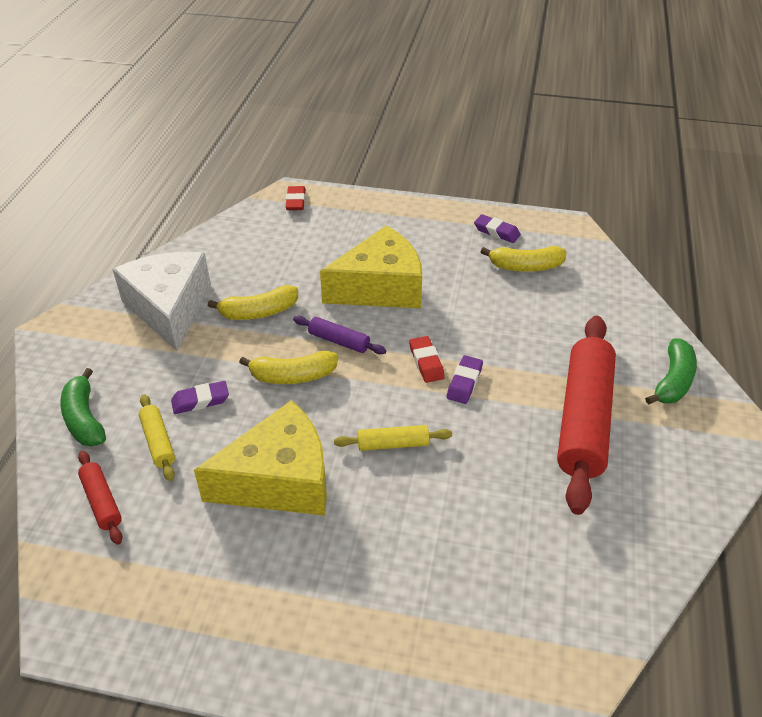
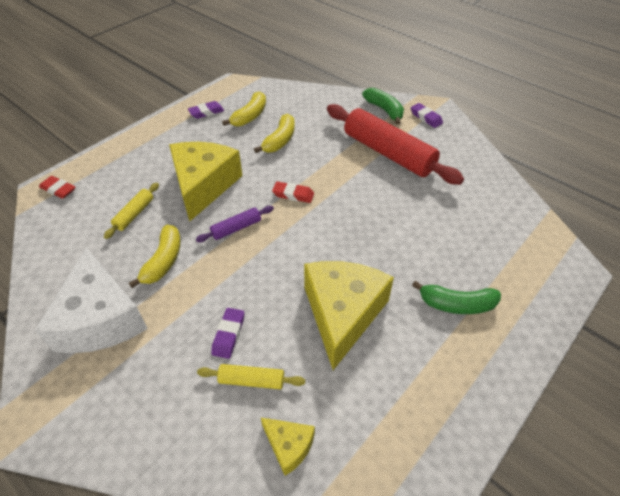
camera: 60 degrees left, 5 degrees up
(84, 418) = (181, 432): green banana -> green banana (456, 304)
(102, 502) = (289, 446): red rolling pin -> yellow cheese
(169, 308) = (100, 319): white cheese -> white cheese turned 120 degrees counterclockwise
(292, 376) = (249, 267): yellow banana -> yellow banana (280, 140)
(393, 444) = (351, 241): yellow rolling pin -> yellow rolling pin (134, 214)
(464, 382) = (324, 186): purple eraser -> purple eraser (426, 118)

